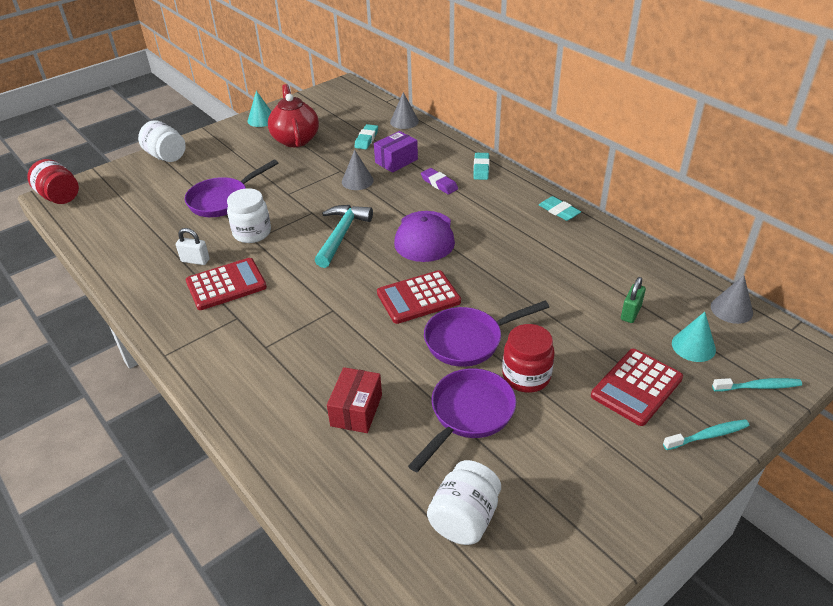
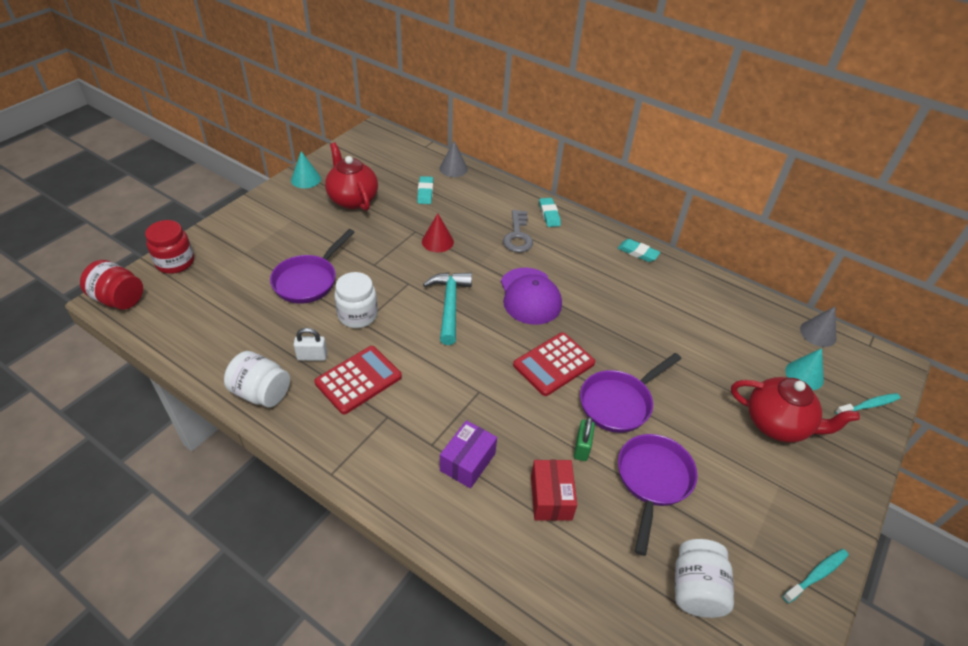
camera: 20 degrees left, 5 degrees up
(166, 156) = (220, 234): white jar -> white jar (261, 393)
(357, 181) = (437, 241): grey cone -> red cone
(396, 161) = (465, 214): purple box -> purple box (468, 462)
(439, 184) = (517, 235): purple eraser -> grey key
(526, 376) = (684, 431): red jar -> red jar (175, 262)
(630, 313) = (741, 350): green padlock -> green padlock (582, 448)
(636, 387) = (777, 424): red calculator -> red teapot
(708, 435) = (851, 461): turquoise toothbrush -> turquoise toothbrush (816, 575)

